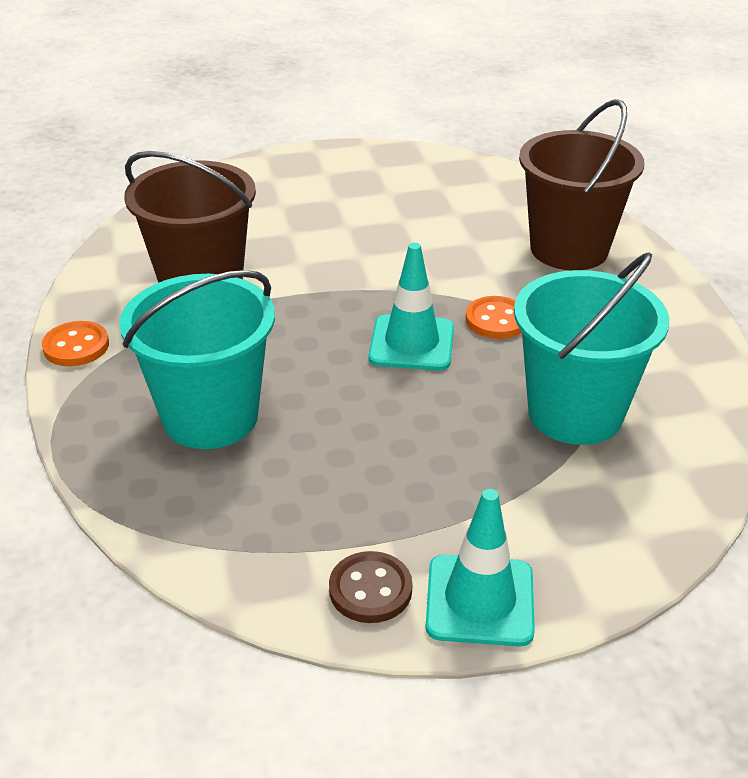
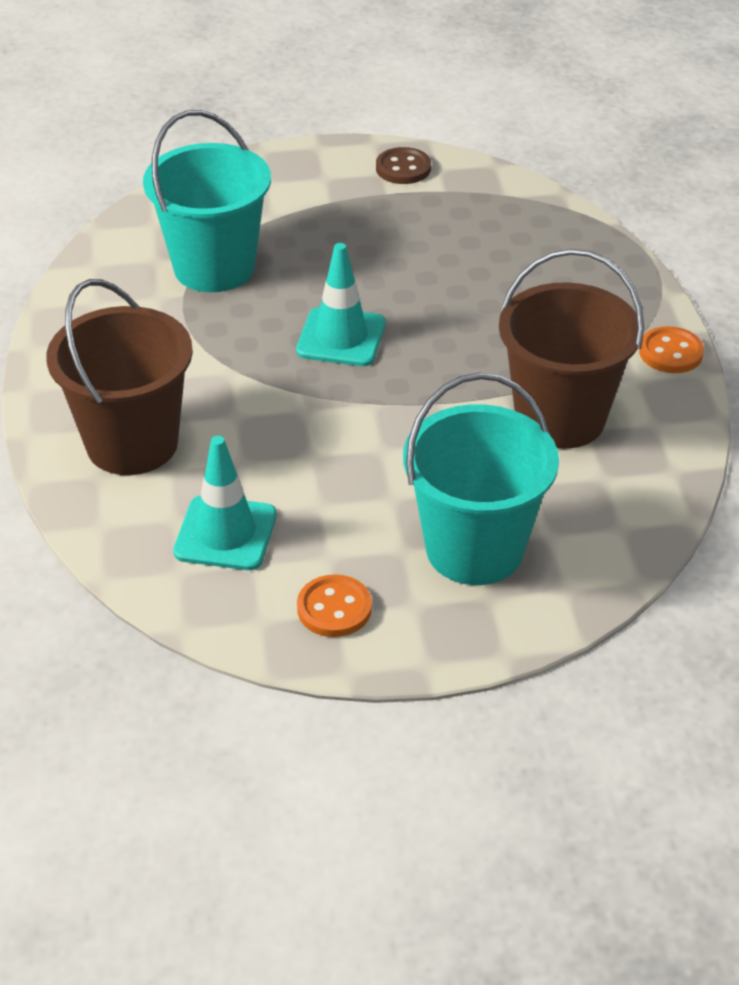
camera: 175 degrees left, 5 degrees up
(210, 417) = (527, 281): turquoise bucket -> turquoise bucket (474, 549)
(480, 600) = (332, 160): turquoise traffic cone -> turquoise traffic cone (225, 533)
(496, 320) = (250, 357): orange button -> orange button (334, 608)

